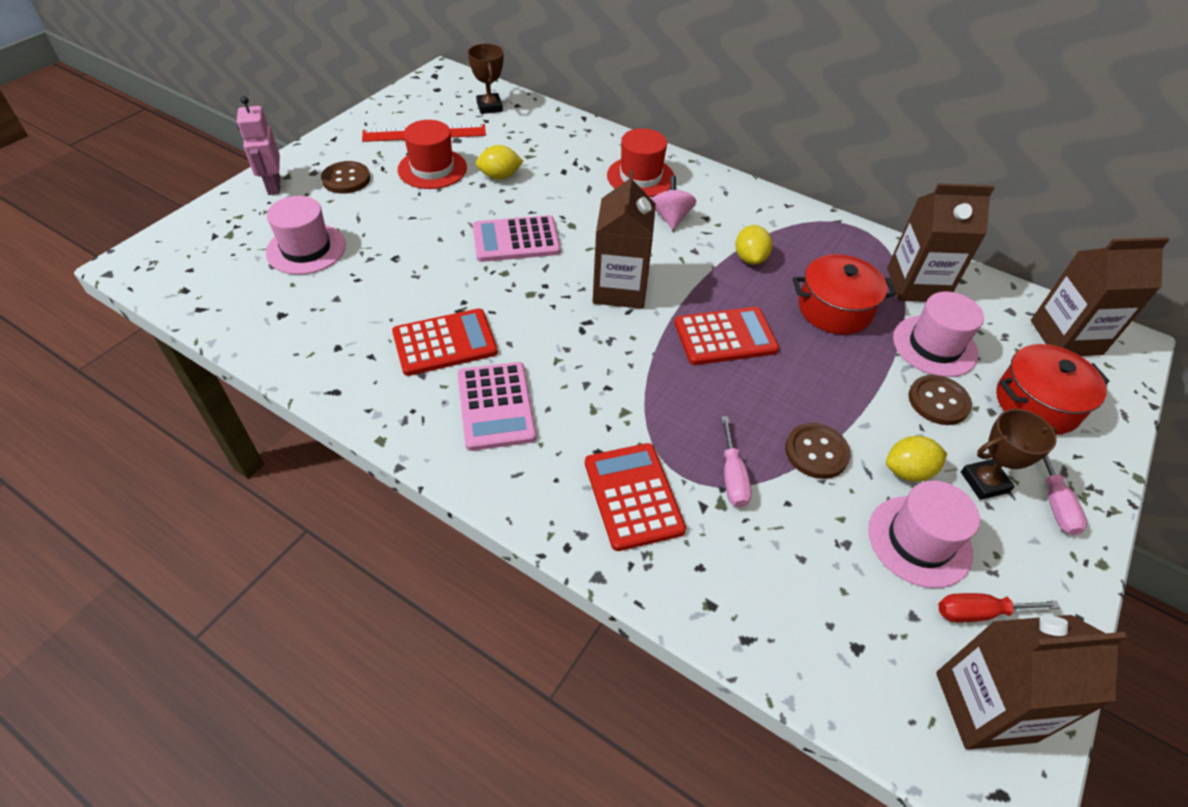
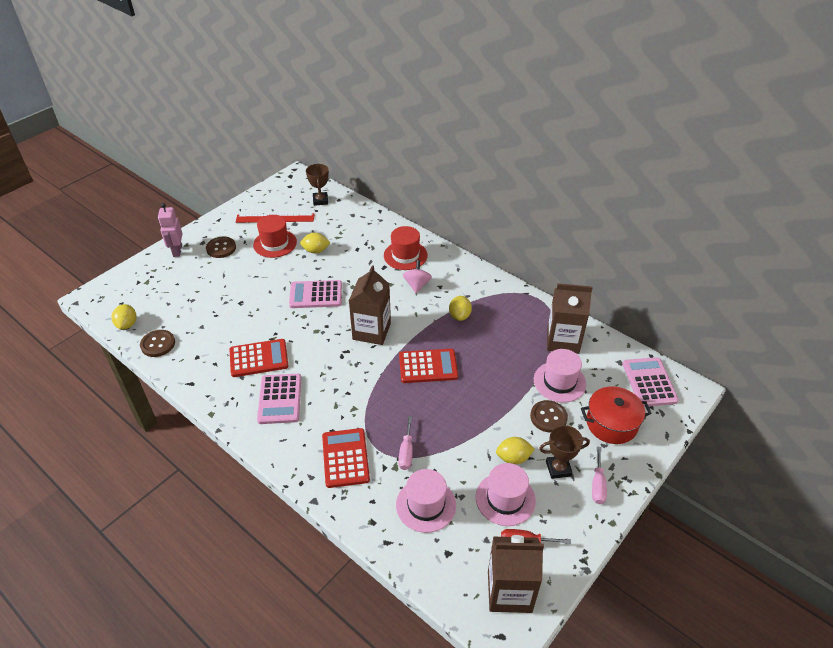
camera: 10 degrees right, 5 degrees down
(205, 303) = (127, 324): none -> yellow lemon
(306, 249) = (189, 294): pink hat -> pink hat (426, 505)
(816, 452) = (461, 442): brown button -> brown button (158, 344)
(834, 309) = (503, 353): red pot -> none
(1066, 337) = (649, 382): brown carton -> pink calculator

